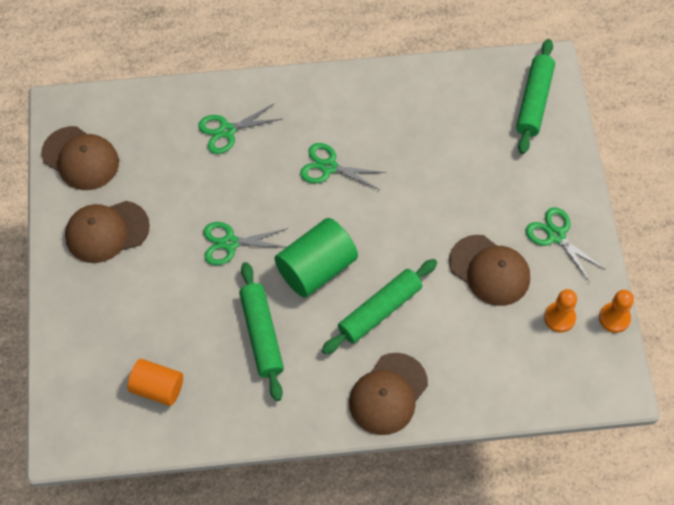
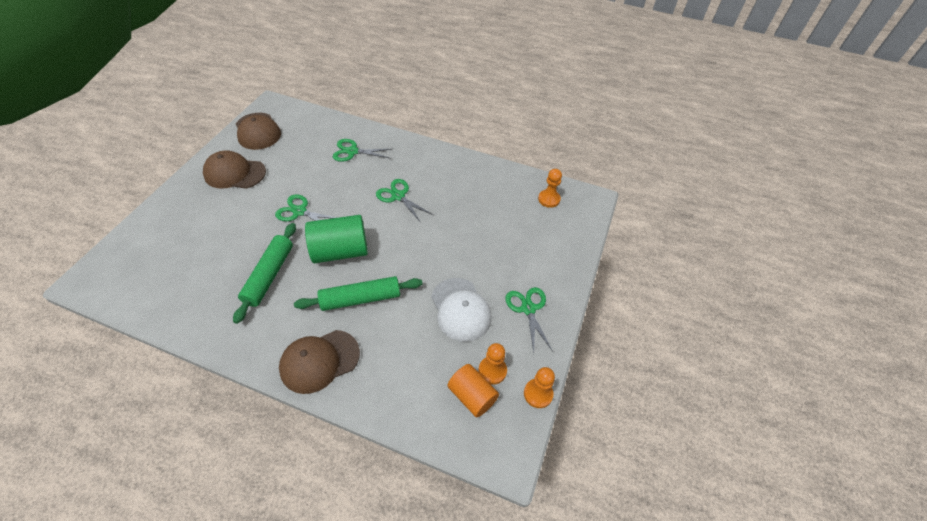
camera: 25 degrees right, 10 degrees down
(157, 388) = (174, 276): orange cylinder -> orange cylinder (472, 396)
(489, 270) = (460, 309): brown cap -> white cap
(502, 88) = (549, 199): none -> orange pawn
(534, 101) = (567, 216): green rolling pin -> none

